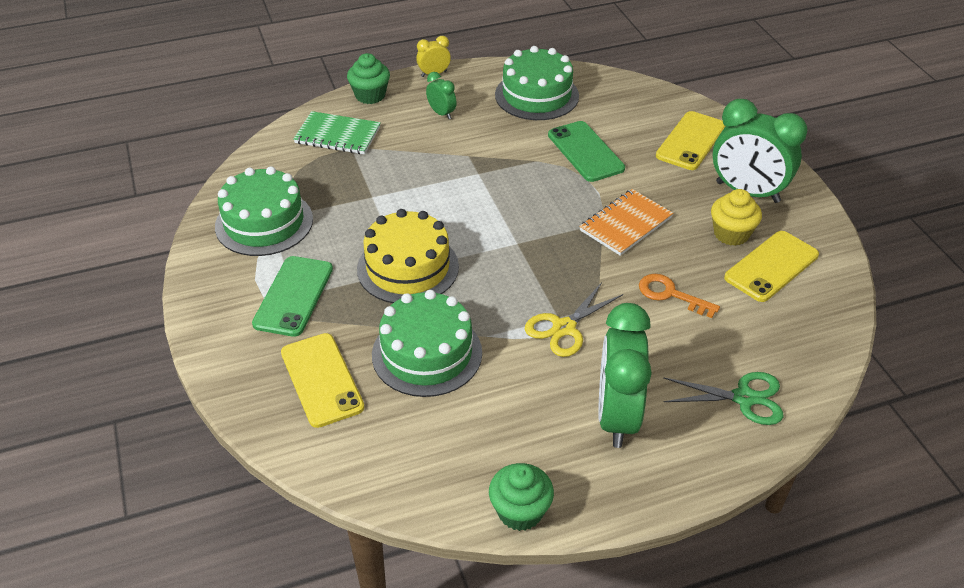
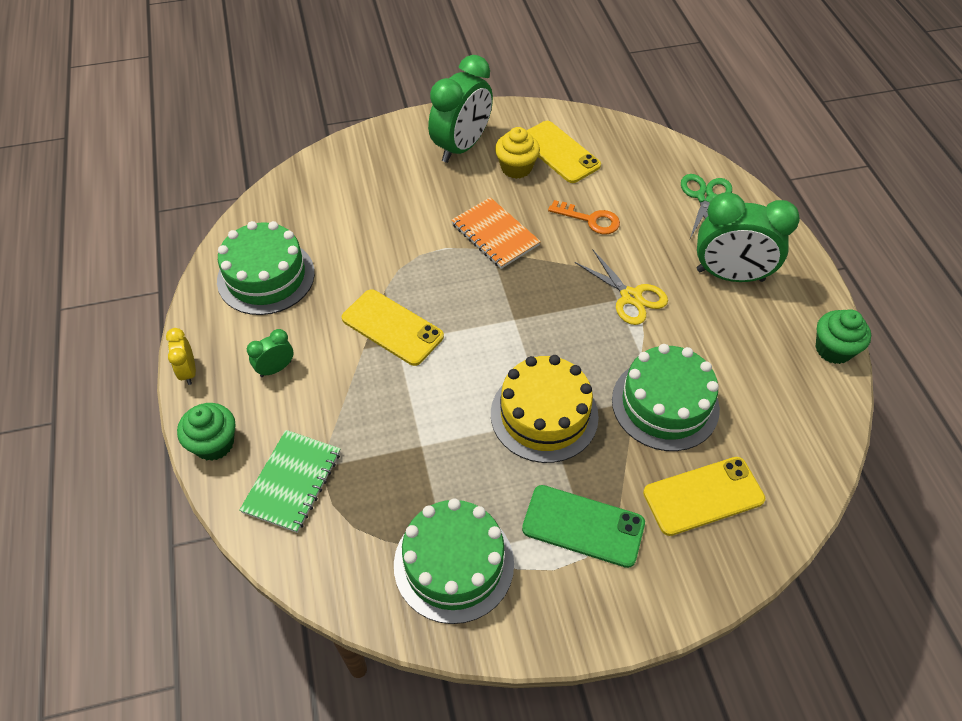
camera: 85 degrees left, 10 degrees up
(585, 152) = (378, 248): green phone -> none
(670, 294) = (590, 220): orange key -> orange key turned 105 degrees counterclockwise
(691, 141) = (379, 169): yellow phone -> yellow phone (392, 327)

